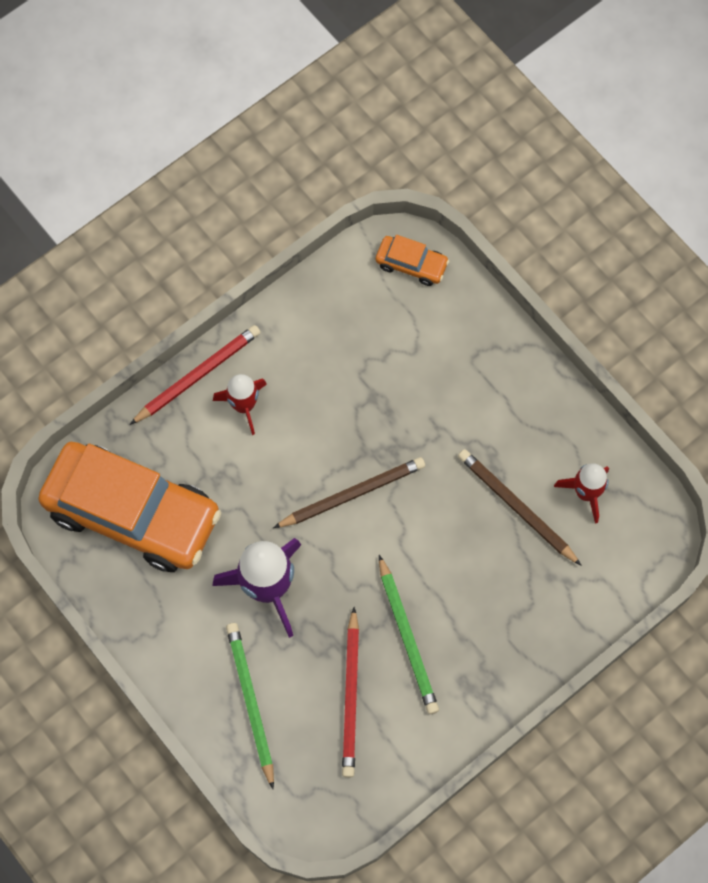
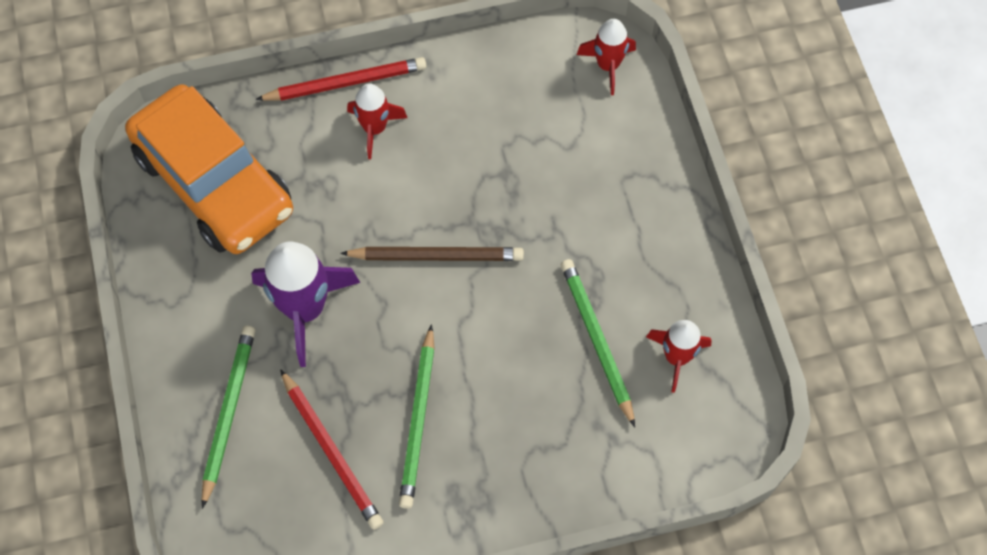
camera: 25 degrees right, 5 degrees down
(351, 695) = (331, 451): red pencil -> red pencil turned 60 degrees counterclockwise
(411, 264) = (608, 65): orange car -> red rocket
(517, 507) = (597, 341): brown pencil -> green pencil

